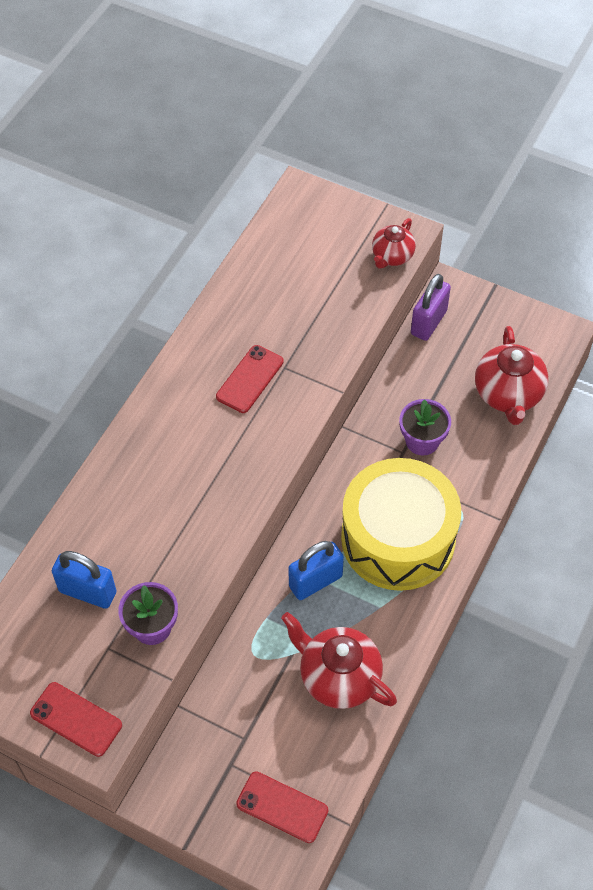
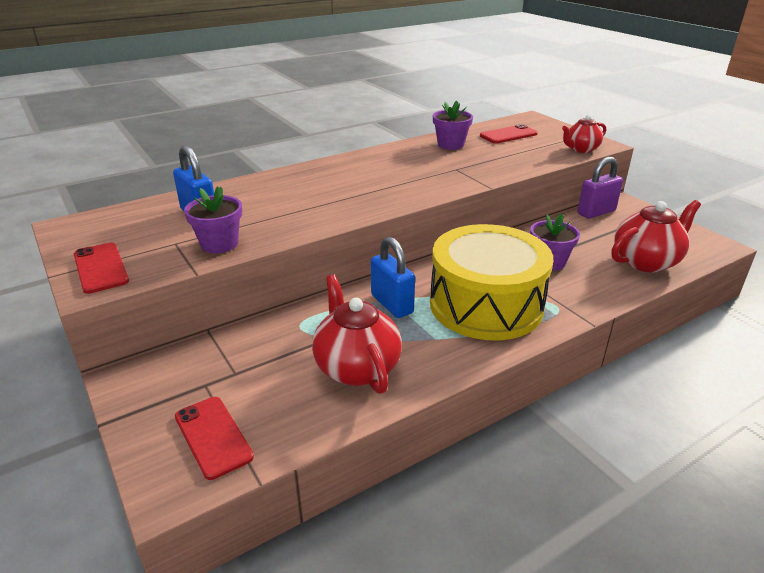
camera: 30 degrees right, 25 degrees down
(246, 311) = (450, 145): none -> purple flower pot
(250, 379) = (425, 167): red phone -> red phone (508, 135)
(315, 581) = (392, 304): blue padlock -> blue padlock turned 60 degrees clockwise
(508, 395) = (646, 261): red teapot -> red teapot turned 150 degrees counterclockwise

